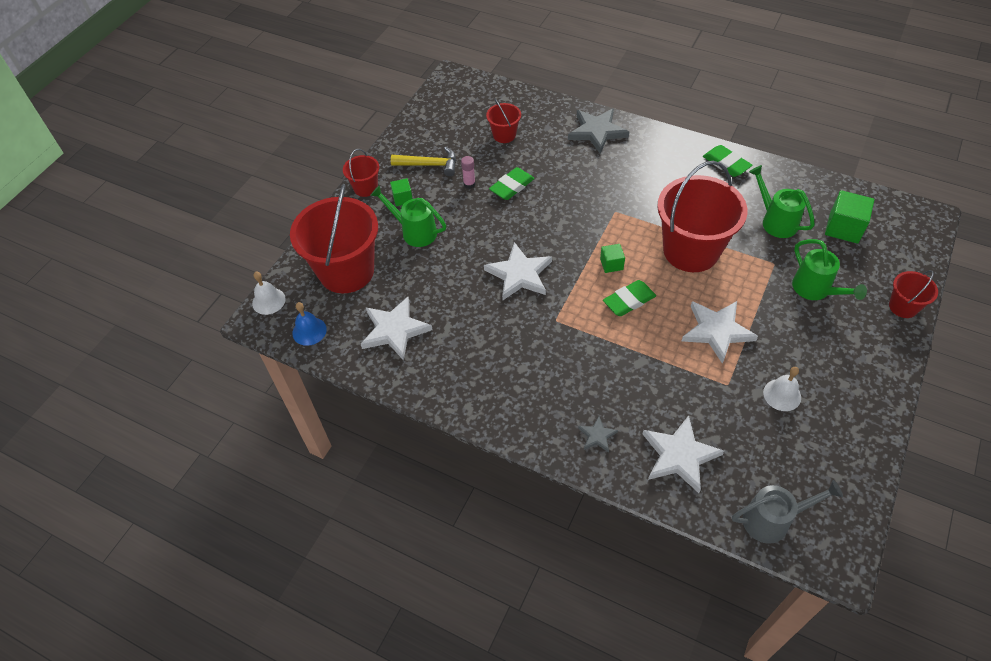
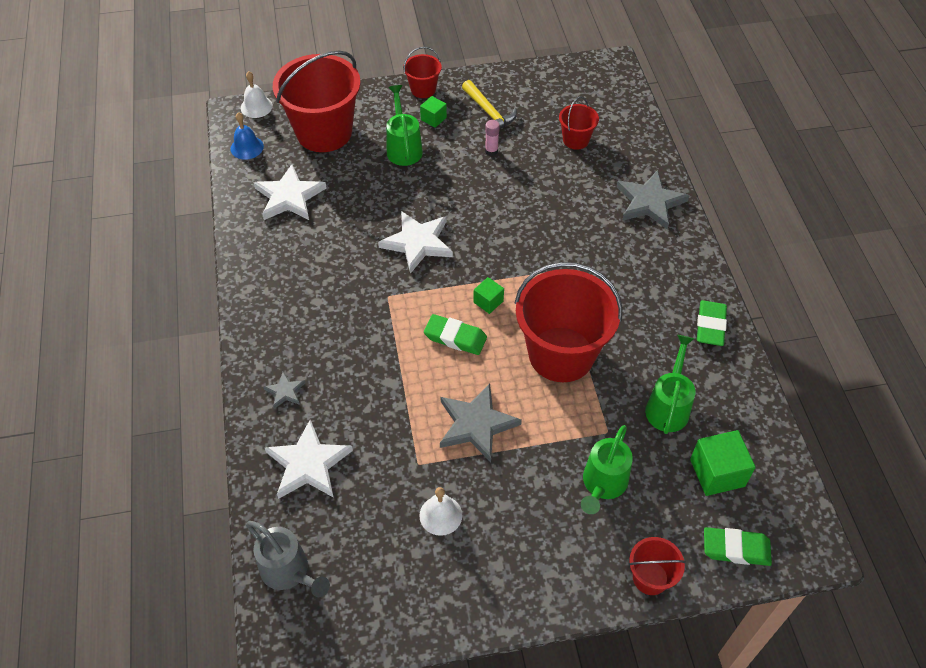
camera: 50 degrees right, 0 degrees up
(512, 186) = (516, 181): green eraser -> green eraser (736, 549)
(716, 331) = (476, 424): white star -> grey star

